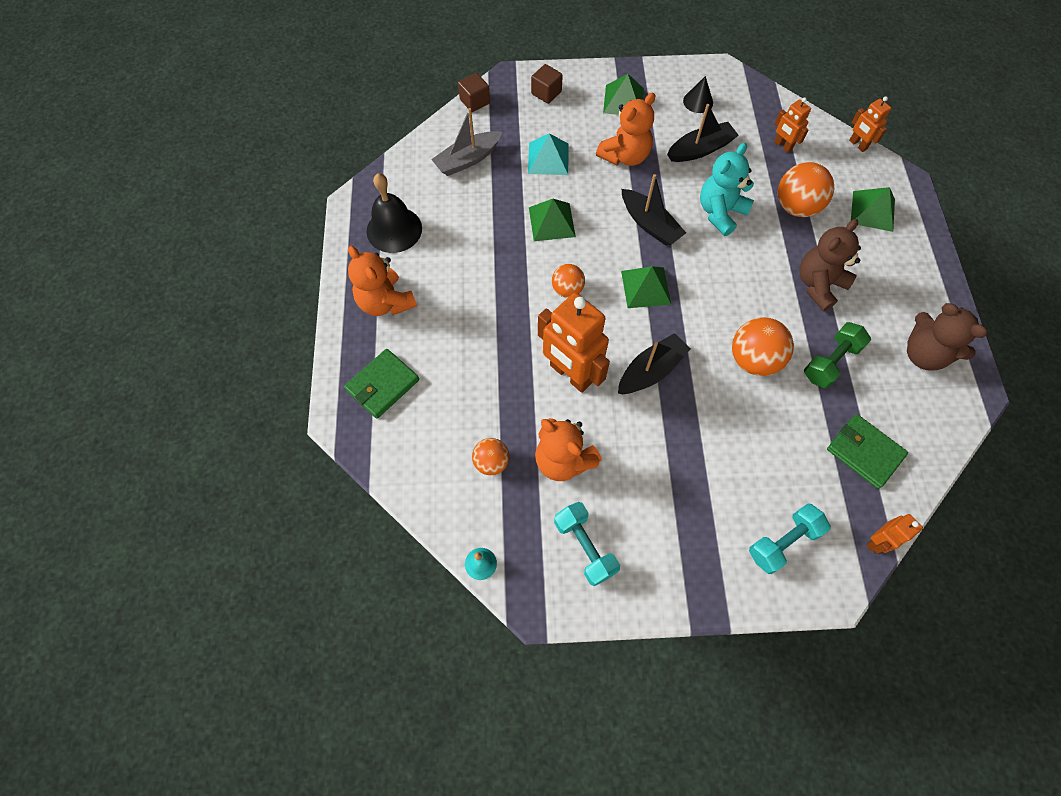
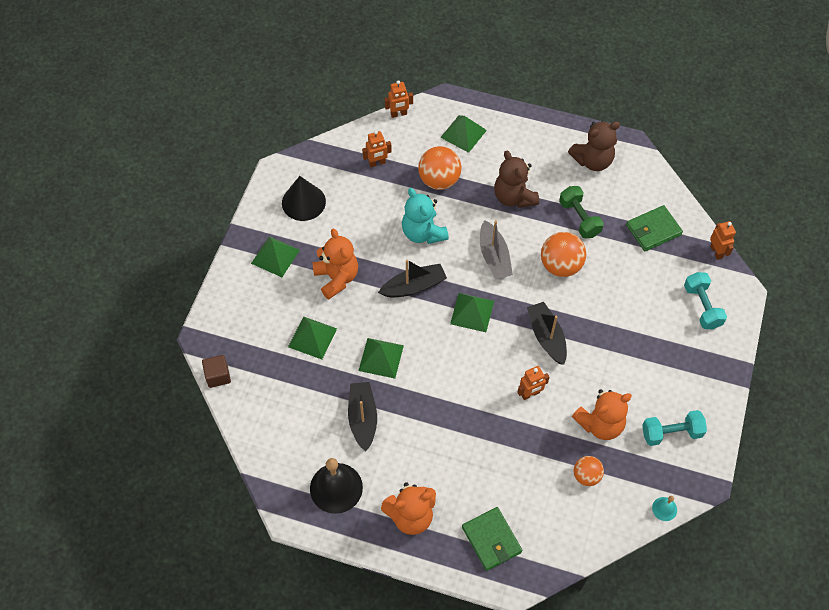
camera: 70 degrees left, 5 degrees down
(467, 160) = (284, 403): grey boat -> grey boat (494, 257)
(546, 93) = (237, 313): brown cube -> none
(548, 158) = (312, 337): turquoise pyramid -> green pyramid
(567, 289) = (452, 369): orange ball -> none
(570, 374) = (530, 394): orange robot -> orange robot, size x0.50
(698, 101) = (303, 202): black cone -> black cone, size x1.61
(700, 149) = (355, 221): black boat -> black boat (363, 418)

